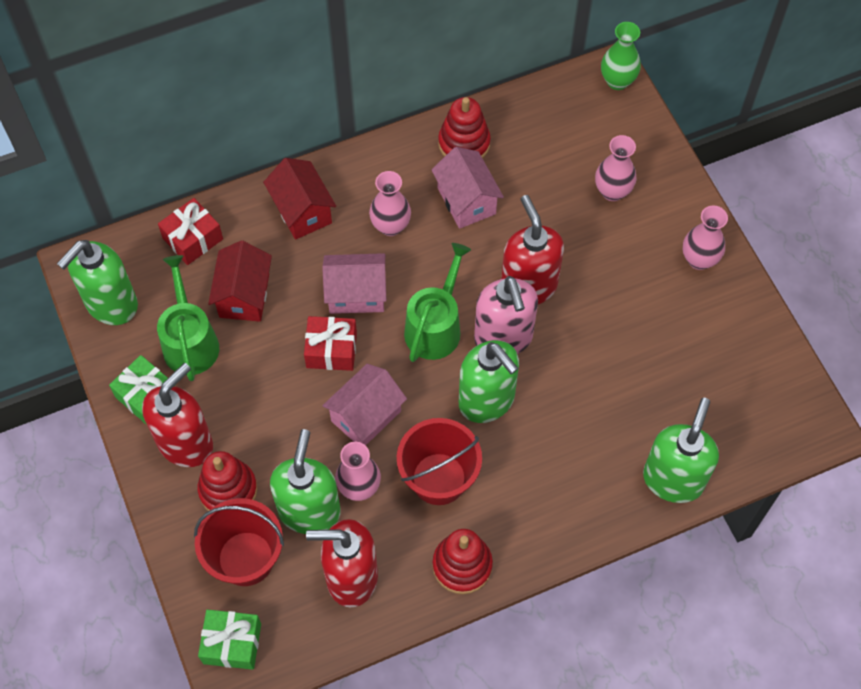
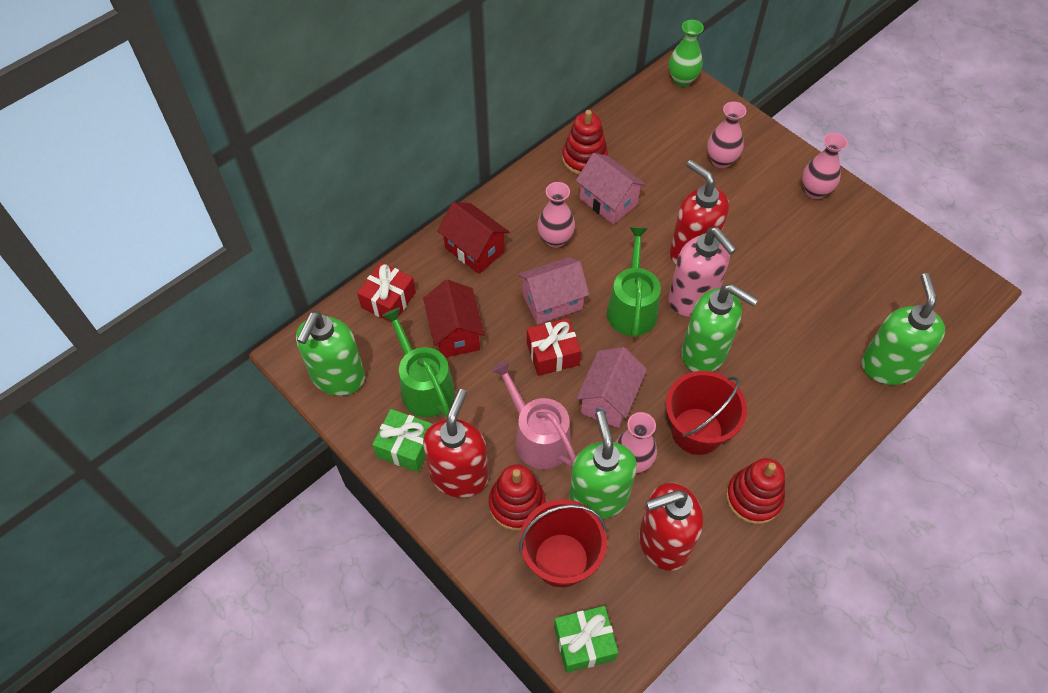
camera: 20 degrees left, 5 degrees down
(277, 430) = (537, 437): none -> pink watering can

